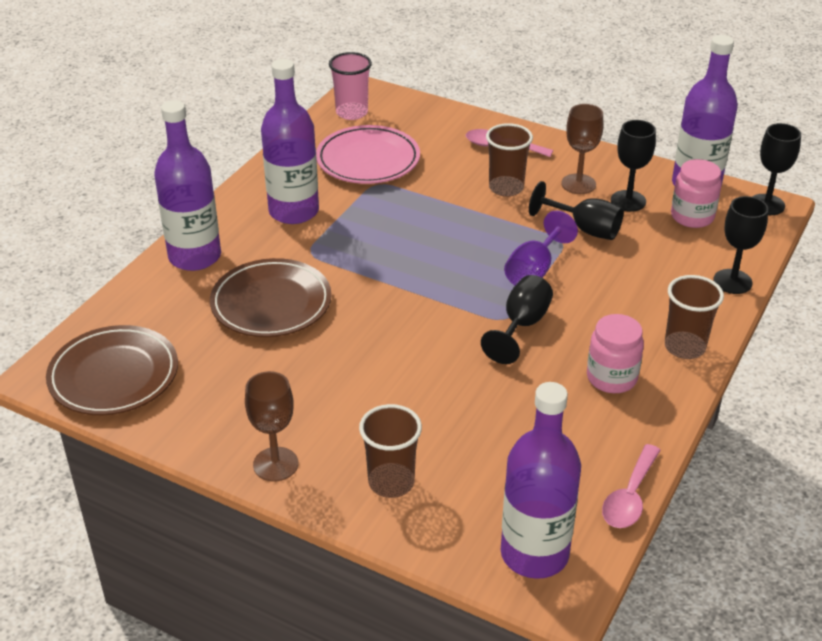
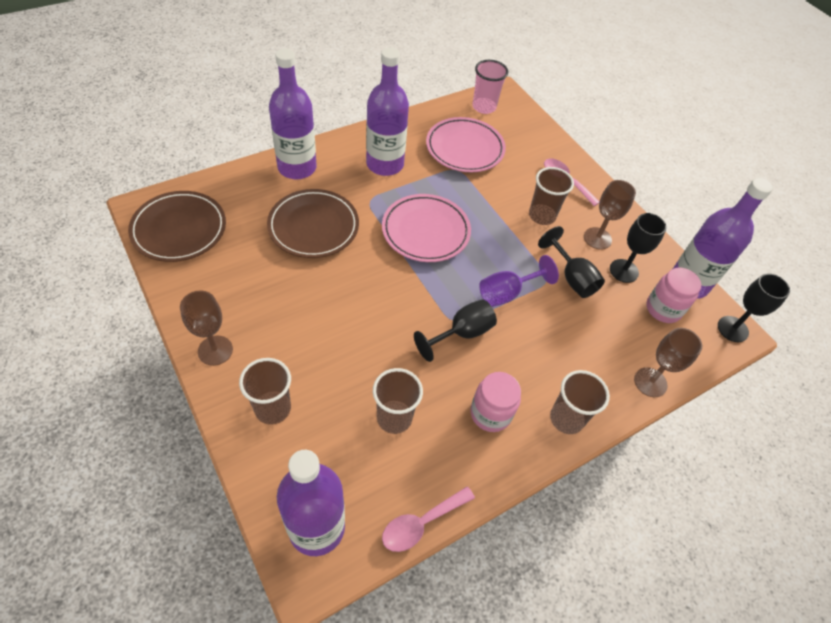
camera: 25 degrees right, 15 degrees up
(399, 253) = (425, 231): none -> pink plate
(523, 428) = (394, 418): none -> brown cup
(732, 281) = (650, 382): black goblet -> brown goblet

